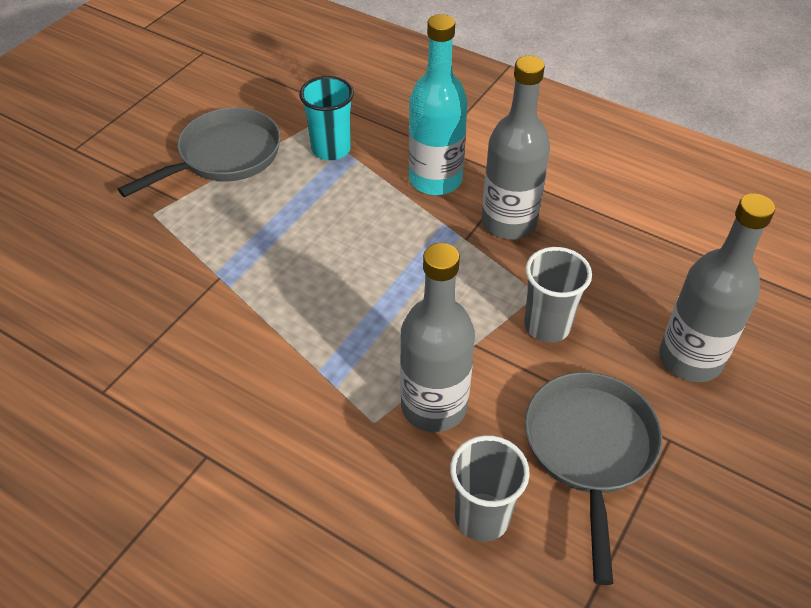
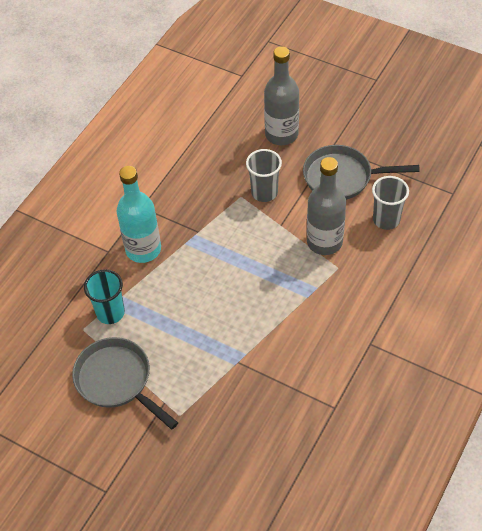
camera: 90 degrees left, 5 degrees up
(509, 222) = (183, 210): grey bottle -> none

